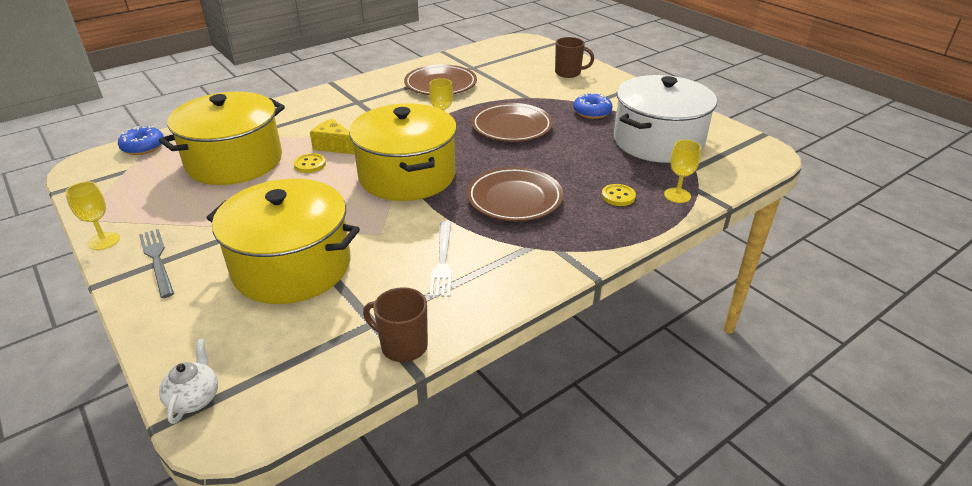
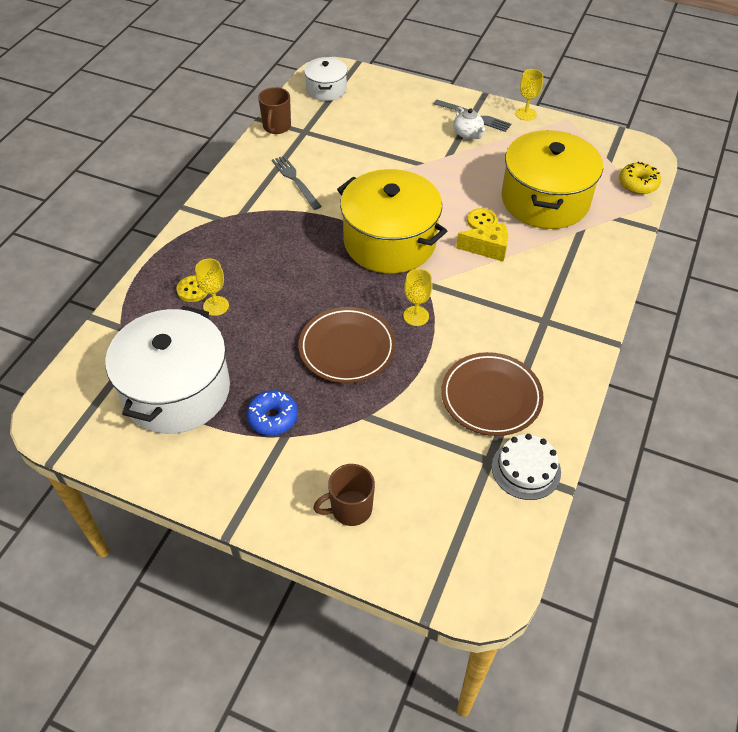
camera: 150 degrees right, 15 degrees up
(143, 147) = (638, 184): blue donut -> yellow donut
(194, 398) = (355, 74): white teapot -> white teapot (468, 134)
(269, 386) = (326, 89): none -> white pot
(292, 266) = (388, 142): yellow pot -> none
(403, 346) = (276, 127): brown mug -> brown mug turned 105 degrees clockwise
(442, 261) = (295, 181): white fork -> grey fork
(456, 61) = (526, 469): none -> white cake
(514, 199) = (281, 252): brown plate -> none
(677, 195) = (139, 312): yellow goblet -> yellow goblet (216, 306)

